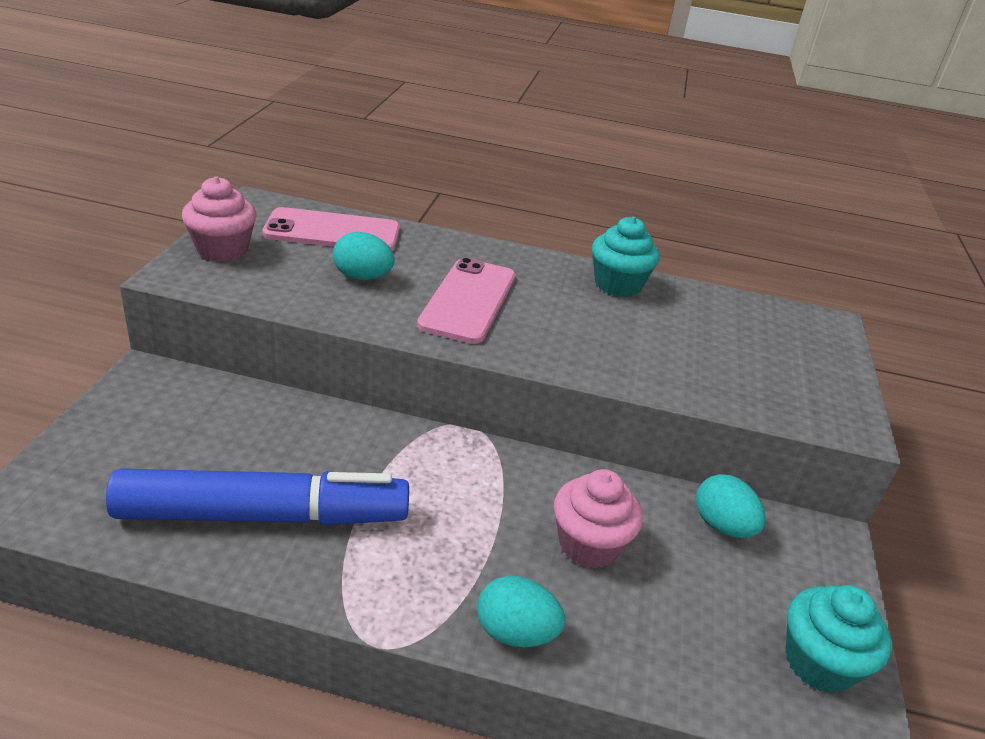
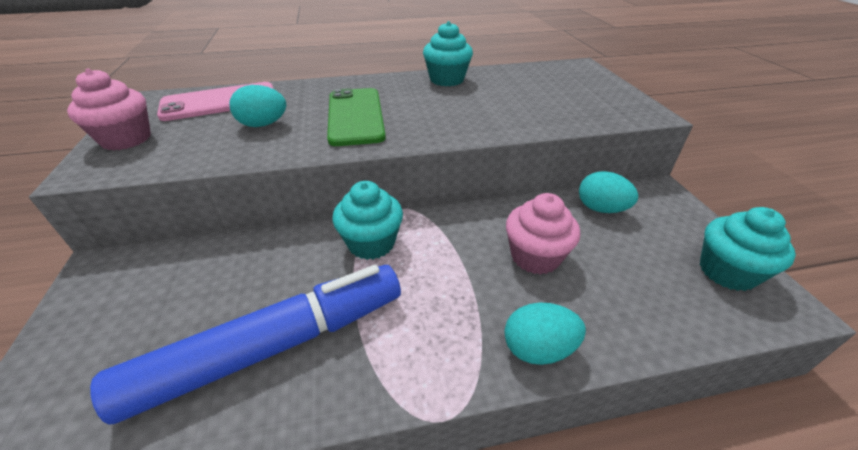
camera: 20 degrees left, 5 degrees up
(415, 455) = (371, 243): none -> turquoise cupcake
(468, 300) = (355, 116): pink phone -> green phone

